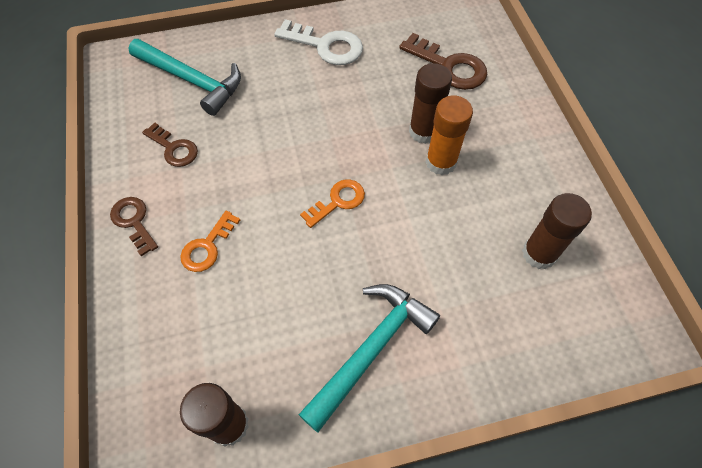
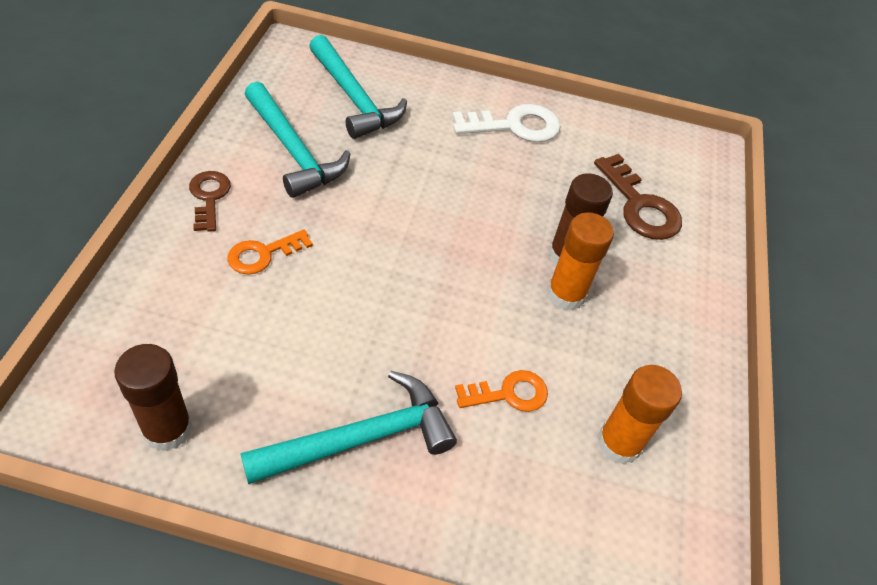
camera: 20 degrees right, 10 degrees down
(173, 148) = (293, 150): brown key -> turquoise hammer
(325, 45) = (514, 126): white key -> white key turned 60 degrees counterclockwise
(337, 201) = (425, 278): orange key -> orange key (508, 394)
(539, 253) = (619, 443): brown glue stick -> orange glue stick

